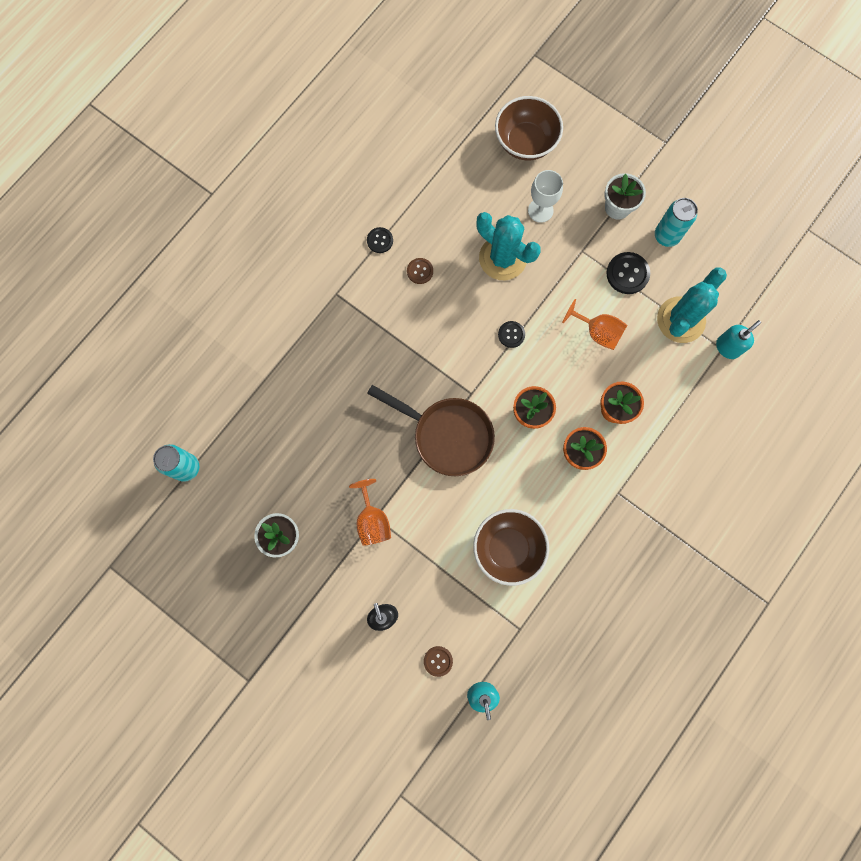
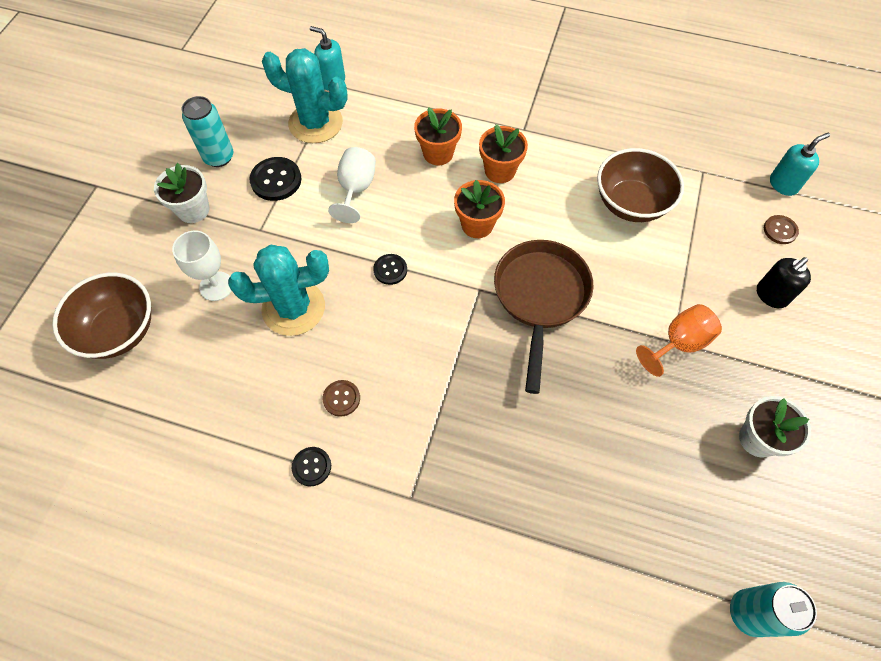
camera: 110 degrees left, 15 degrees down
(502, 258) = (293, 308): turquoise cactus -> turquoise cactus turned 60 degrees clockwise
(597, 332) = (356, 189): orange goblet -> white goblet

